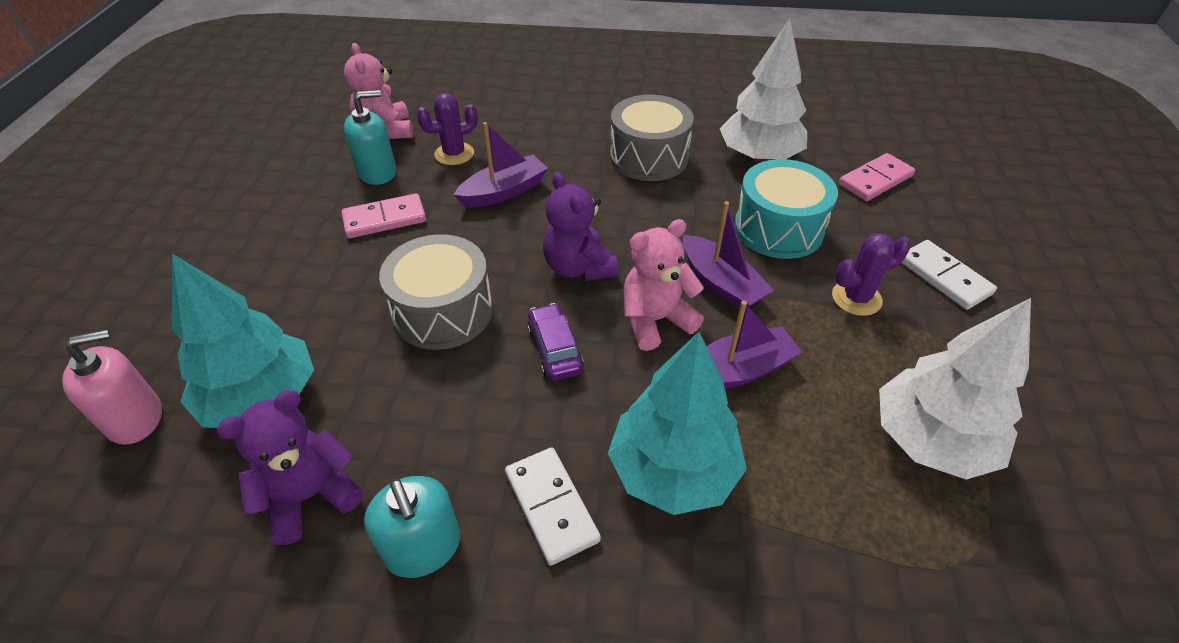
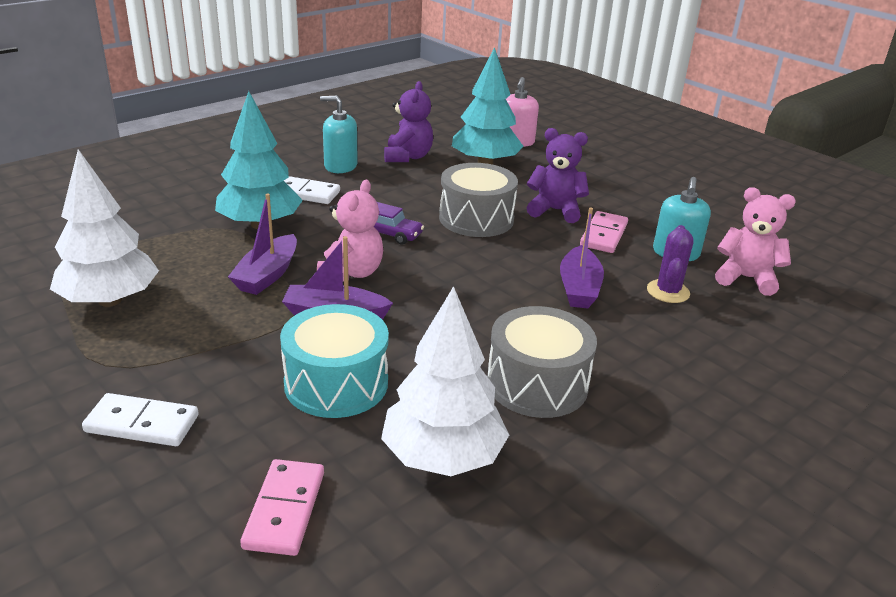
camera: 130 degrees right, 15 degrees down
(578, 267) = (443, 273): purple teddy bear -> purple teddy bear (555, 210)
(856, 298) = (217, 360): purple cactus -> none

